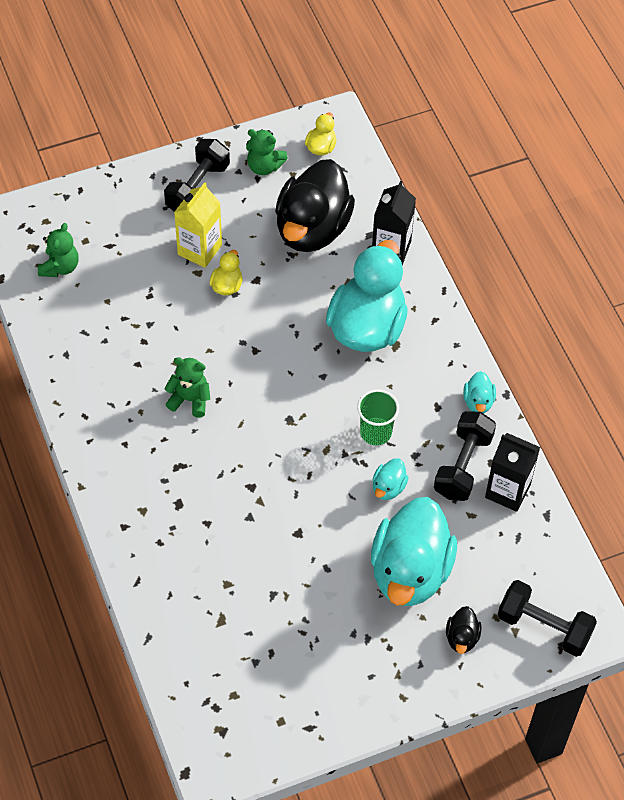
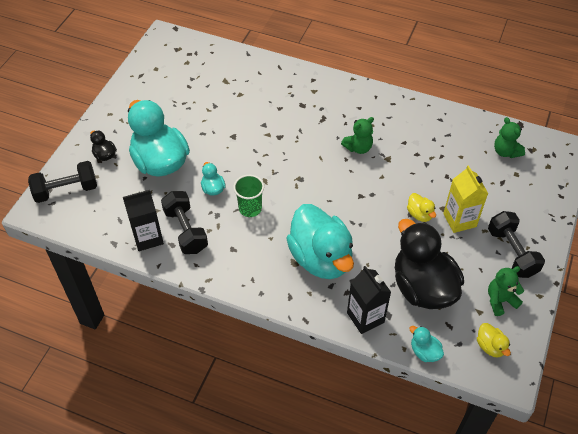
camera: 135 degrees right, 5 degrees down
(478, 402) = (213, 271): turquoise duck -> turquoise duck (424, 352)

